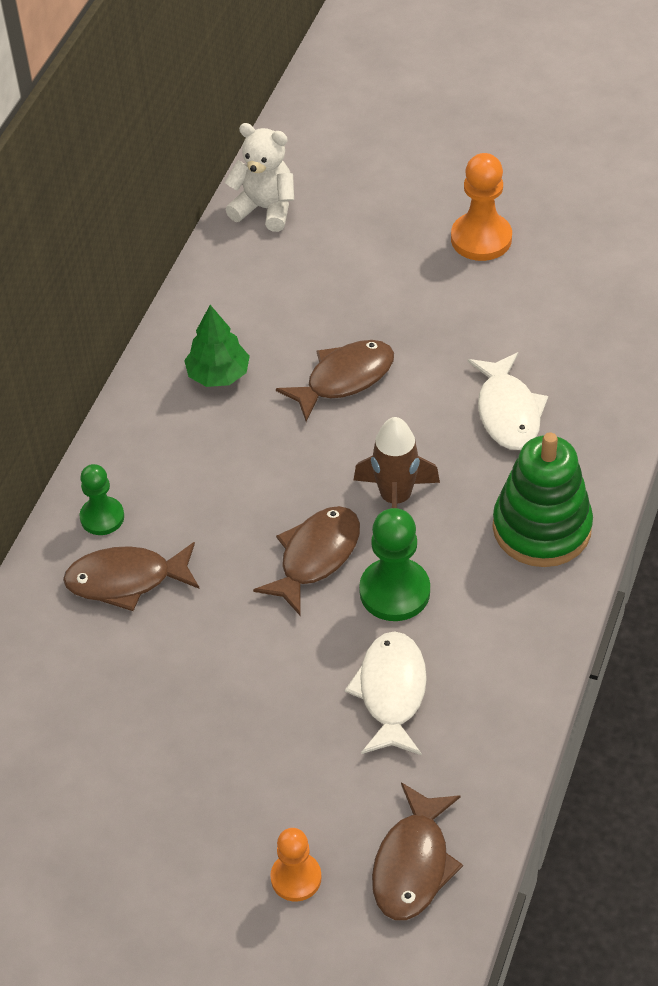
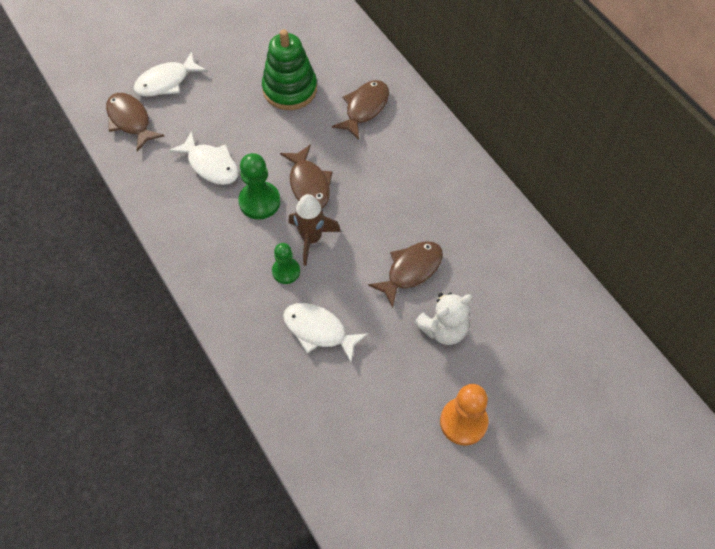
camera: 125 degrees right, 10 degrees up
(102, 517) = (410, 119): green pawn -> green pawn (286, 271)
(218, 374) = (463, 217): green tree -> none
(265, 209) = (583, 321): white teddy bear -> white teddy bear (443, 329)
(296, 878) = (166, 82): orange pawn -> white fish
(344, 379) = (411, 270): brown fish -> brown fish turned 135 degrees counterclockwise
(541, 528) = (233, 288): green stacking toy -> green stacking toy (290, 89)

